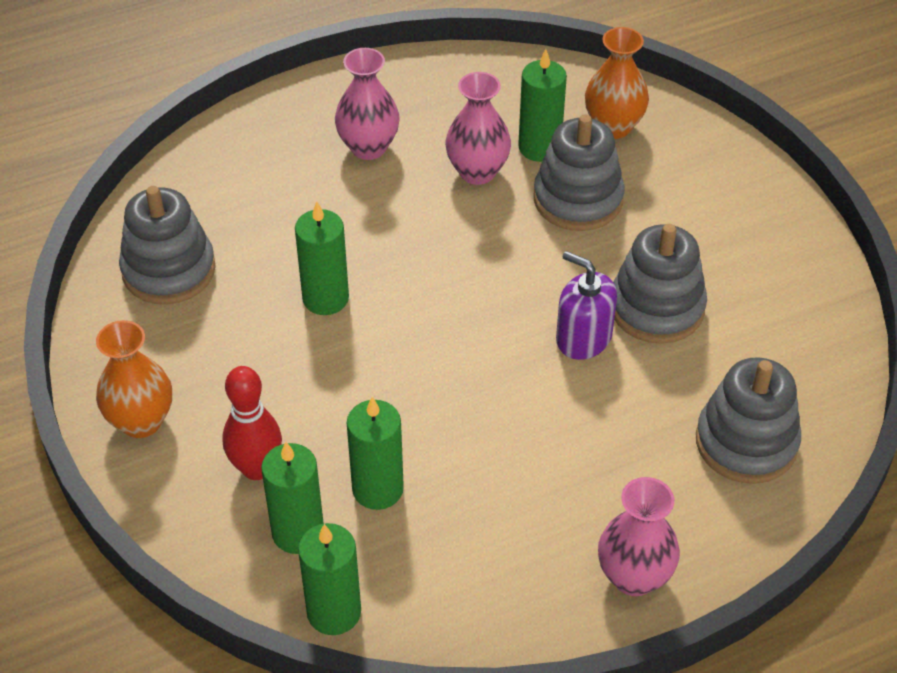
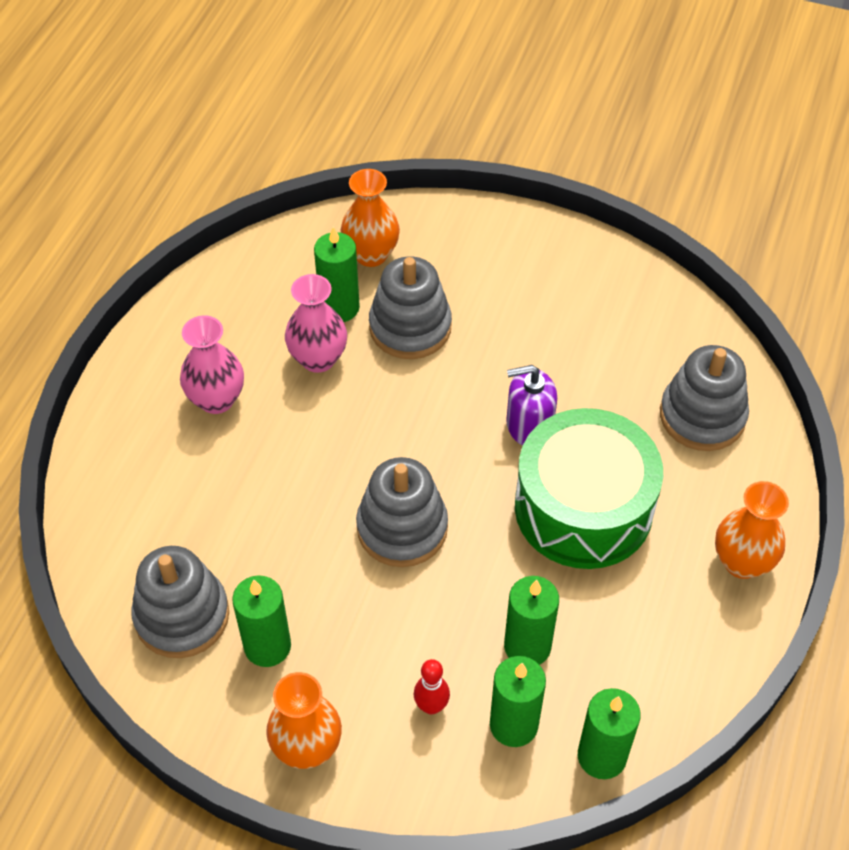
camera: 45 degrees left, 5 degrees up
(256, 468) = (431, 706): red bowling pin -> red bowling pin, size x0.65
(325, 298) = (326, 540): green candle -> green candle (267, 646)
(550, 430) = (583, 508): none -> green drum
(634, 577) = (742, 562): pink vase -> orange vase
(656, 308) = (548, 367): grey stacking toy -> grey stacking toy (402, 528)

